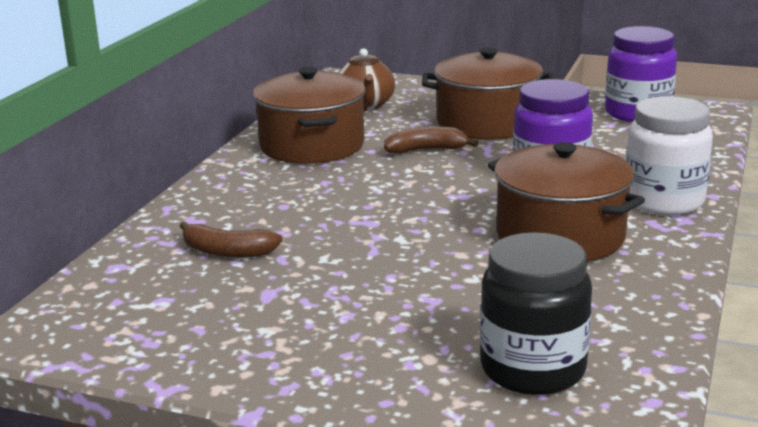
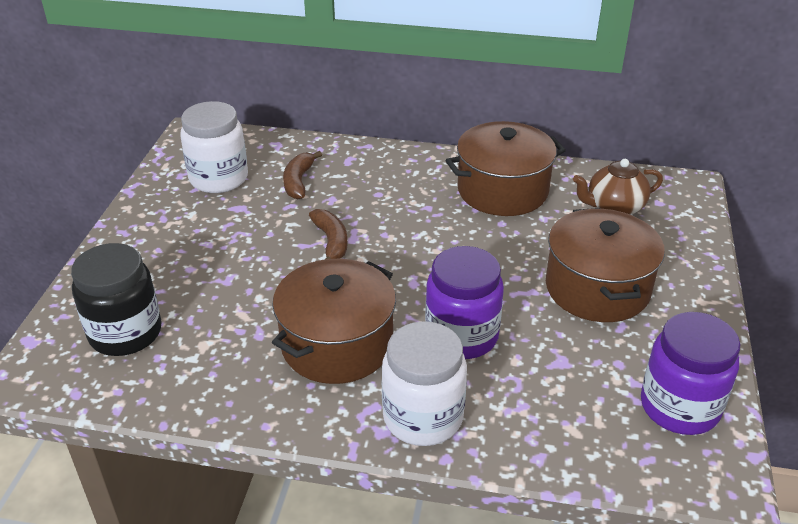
camera: 80 degrees right, 15 degrees up
(182, 309) = (219, 178): none -> white jar
(426, 150) = (512, 254): brown banana -> brown banana (331, 242)

